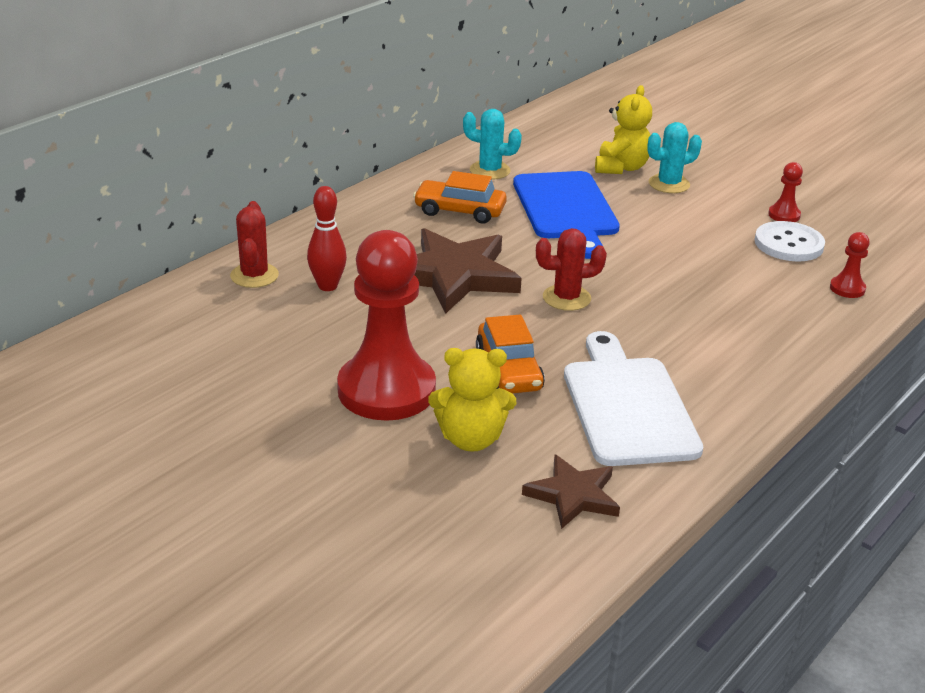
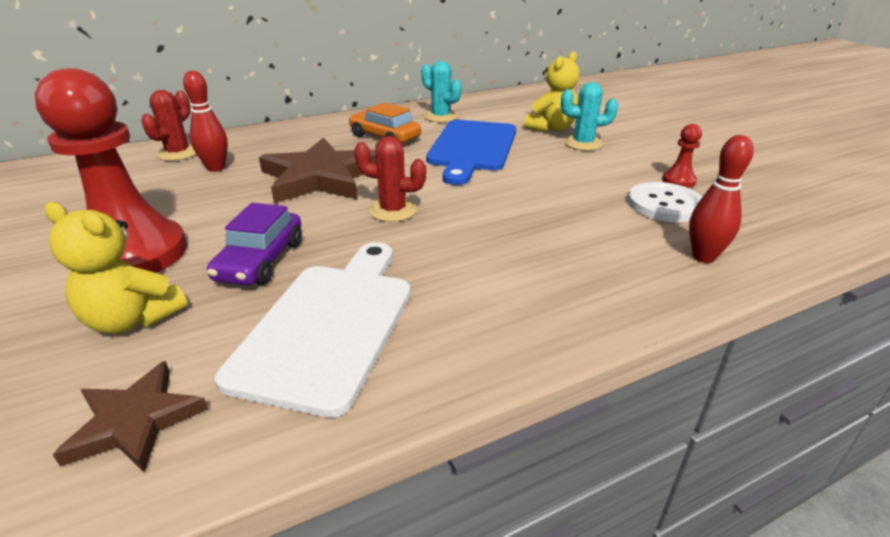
camera: 25 degrees right, 0 degrees up
(509, 370) = (261, 260): orange car -> purple car
(847, 288) = (703, 257): red pawn -> red bowling pin

